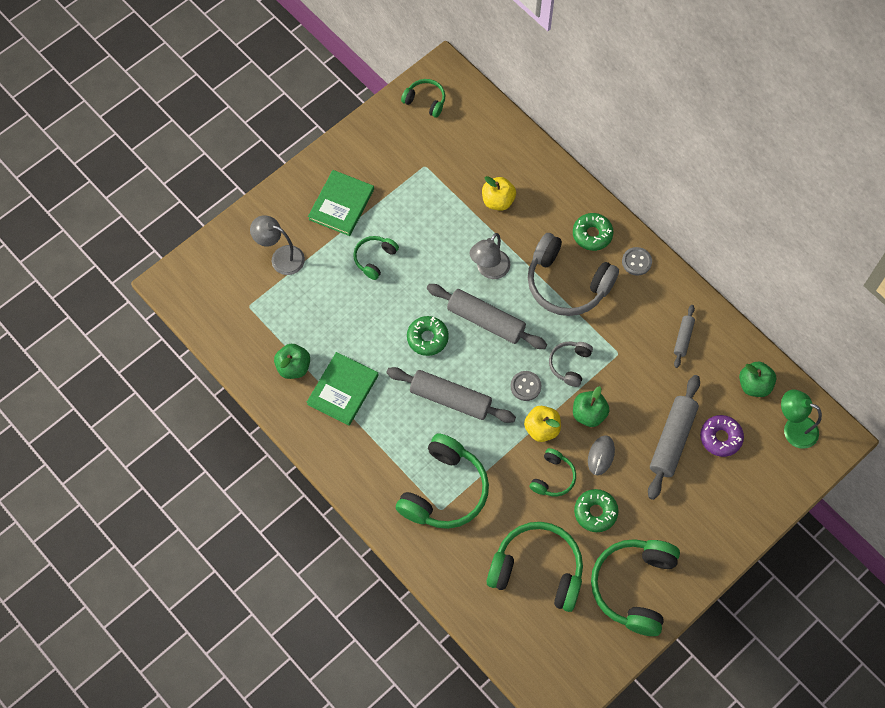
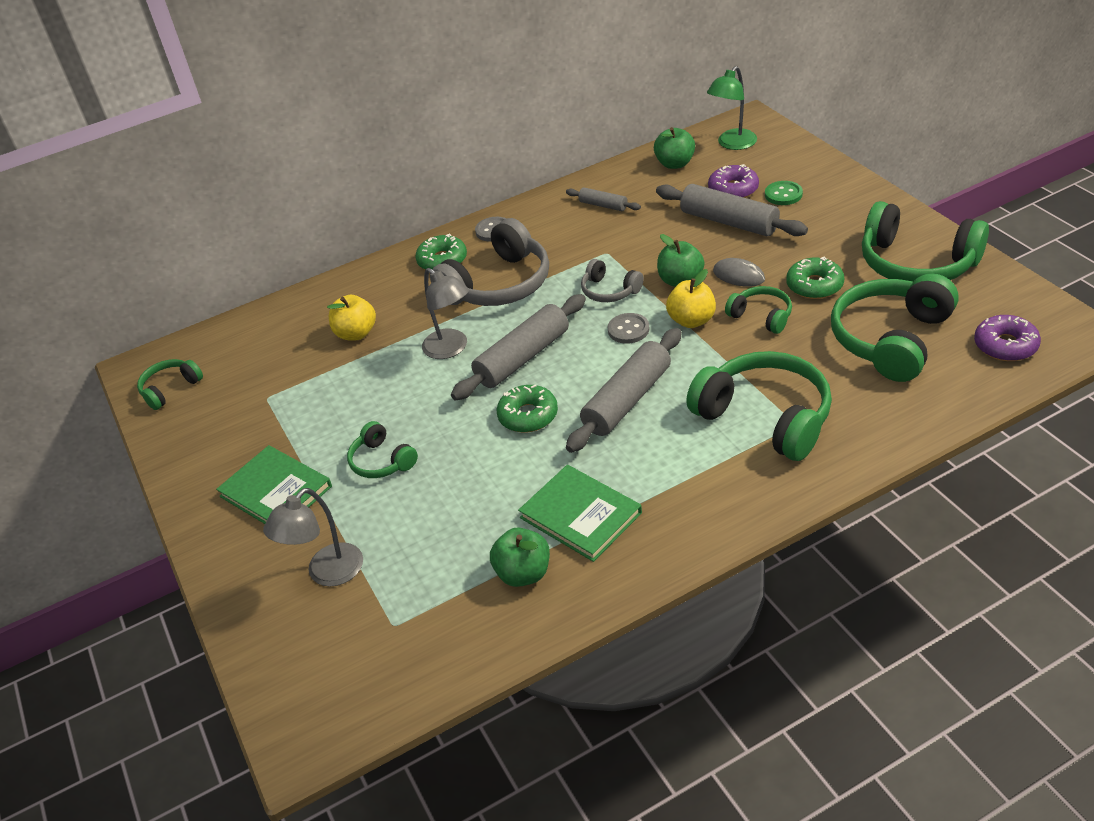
camera: 70 degrees left, 25 degrees down
(540, 649) = (1005, 345): none -> purple donut
(718, 479) = (783, 194): none -> green button

